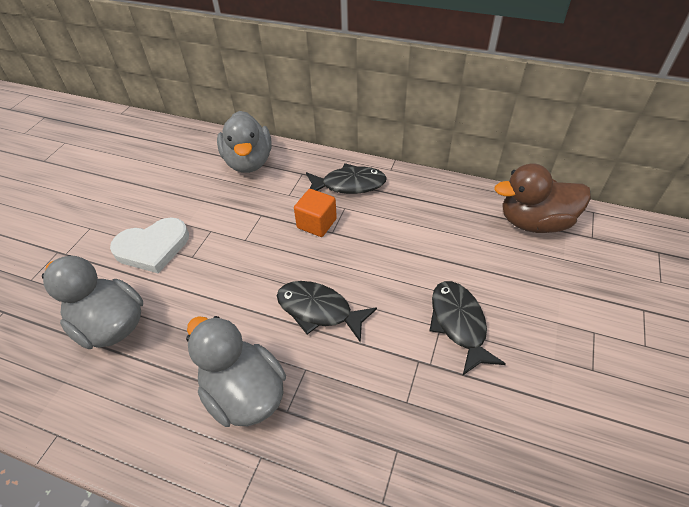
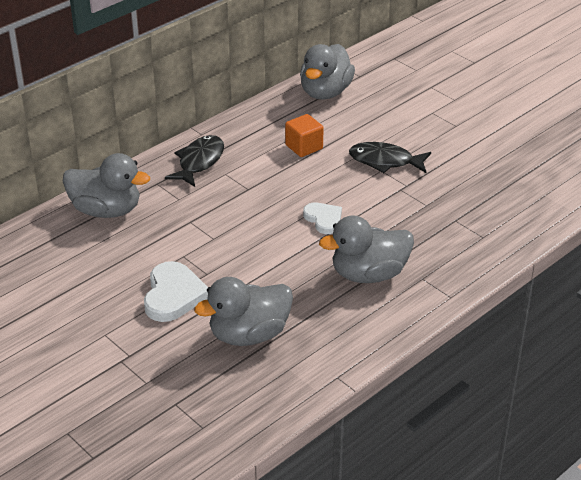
camera: 65 degrees left, 10 degrees down
(316, 223) = (230, 194): orange cube -> orange cube (304, 147)
(319, 310) = (323, 219): black fish -> white heart
(534, 222) = (325, 92): brown duck -> grey duck

